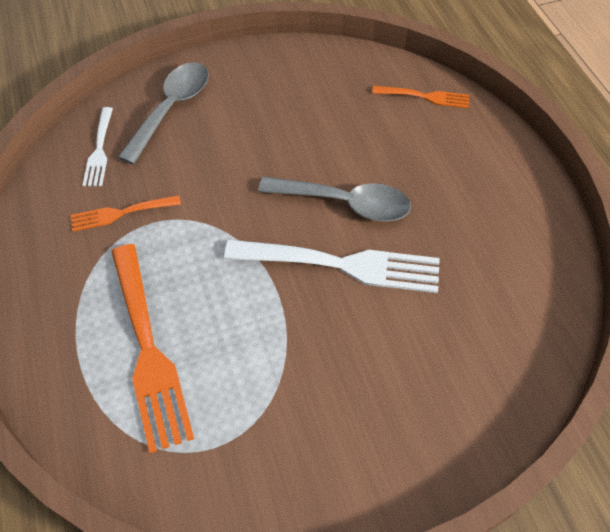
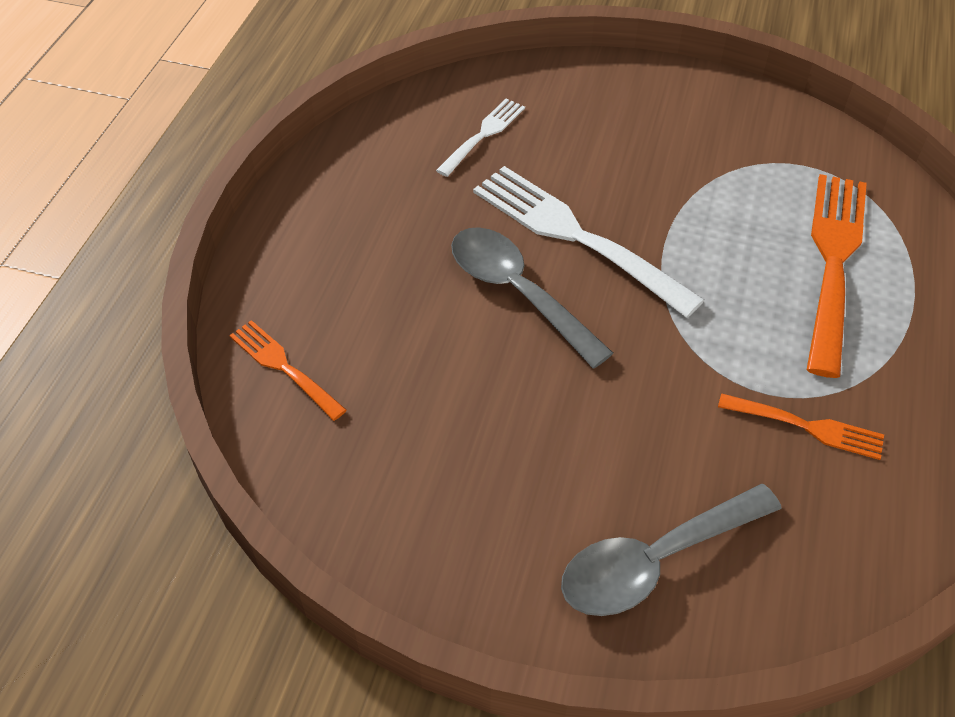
camera: 145 degrees left, 5 degrees down
(99, 150) = (803, 546): white fork -> white fork (483, 135)

